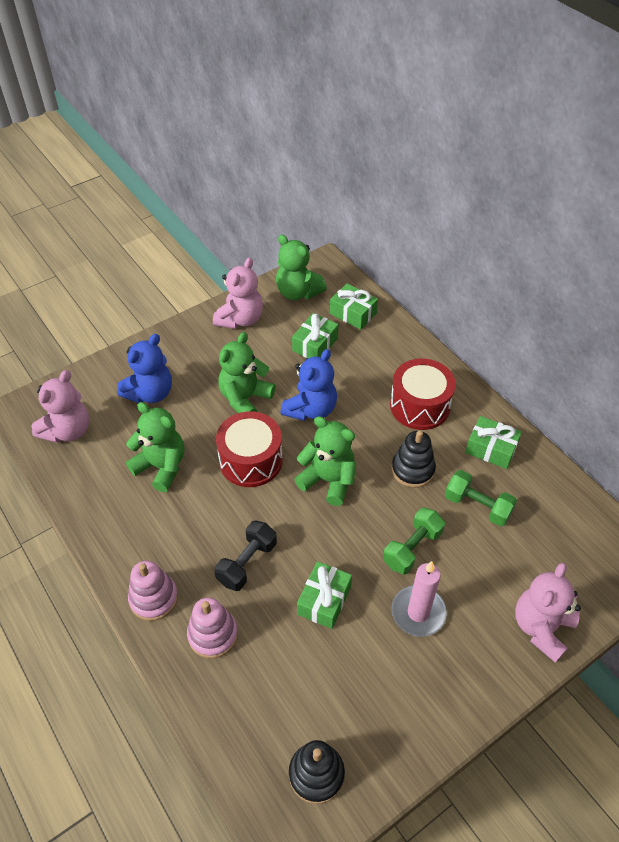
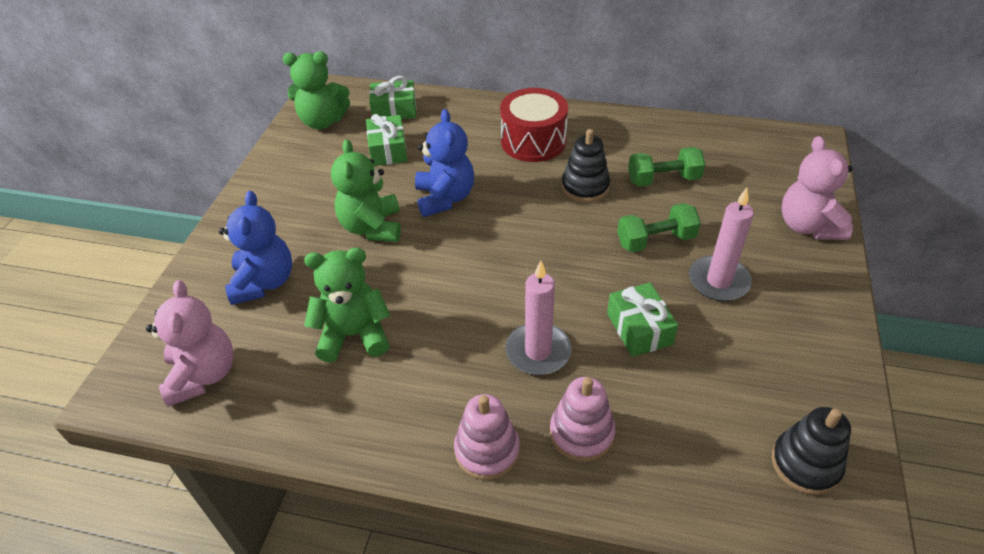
camera: 40 degrees left, 5 degrees down
(240, 319) = (289, 170): pink teddy bear -> none
(247, 563) = (538, 351): black dumbbell -> pink candle
(251, 460) = (438, 270): red drum -> none
(328, 480) = (527, 239): green teddy bear -> none
(412, 548) = (655, 240): green dumbbell -> green dumbbell turned 75 degrees clockwise
(491, 449) = (623, 137): green gift -> none

